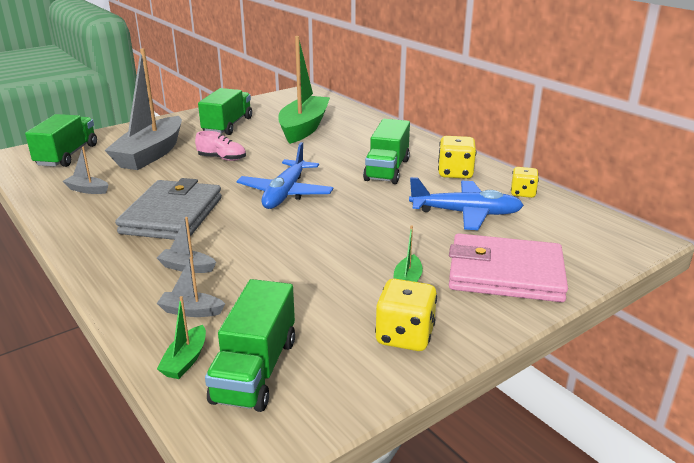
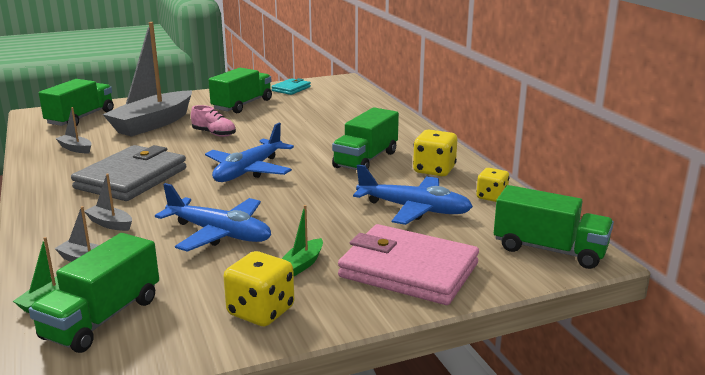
camera: 15 degrees right, 5 degrees down
(263, 105) = (291, 89): none -> turquoise wallet
(304, 128) = (314, 113): green boat -> none
(305, 262) = (219, 234): none -> blue plane
(606, 237) = (549, 250): none -> green truck

